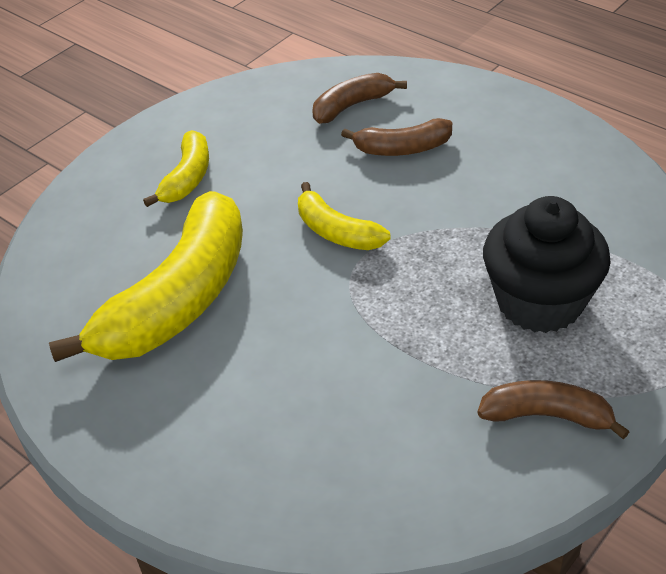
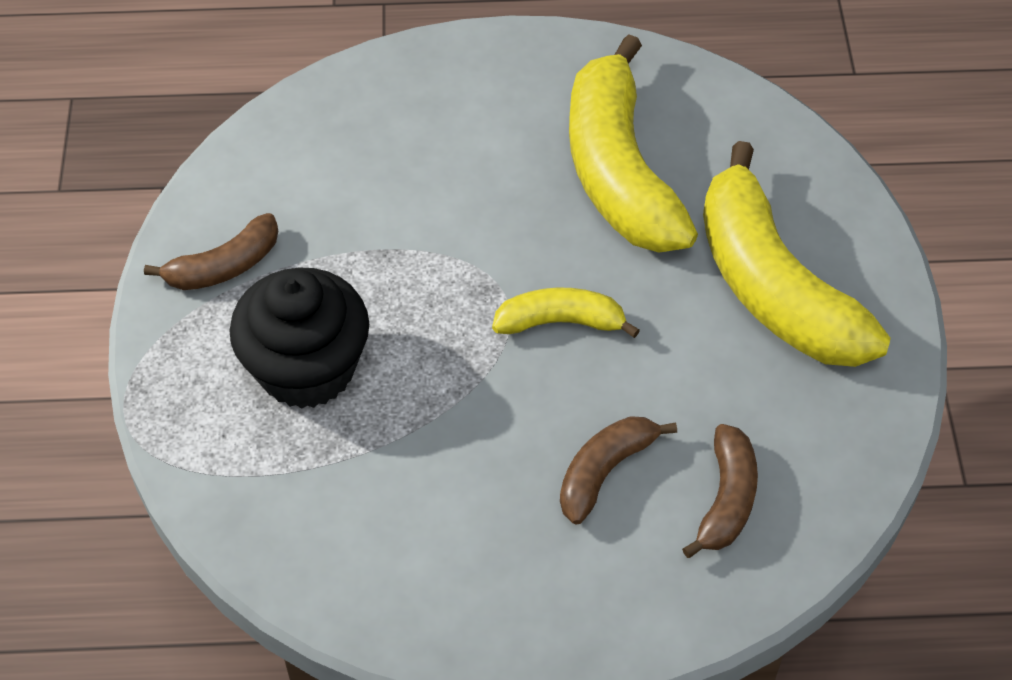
camera: 135 degrees right, 10 degrees up
(187, 178) = (773, 286): yellow banana -> yellow banana, size x2.00

